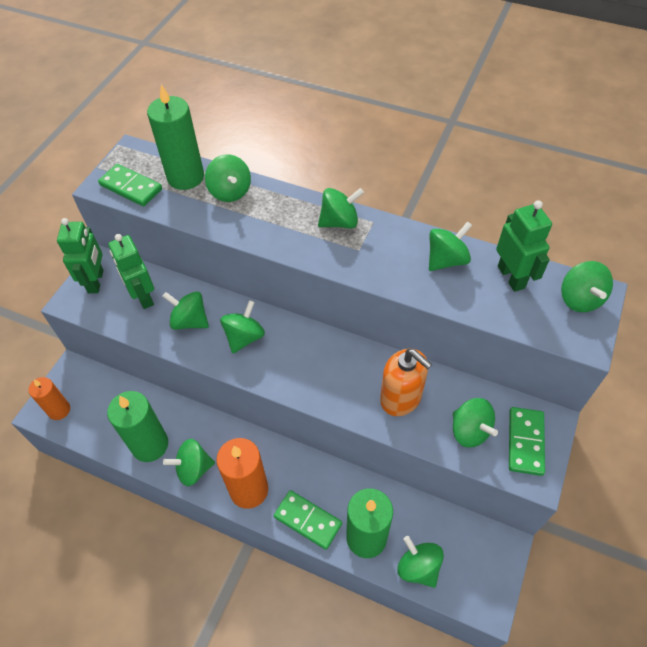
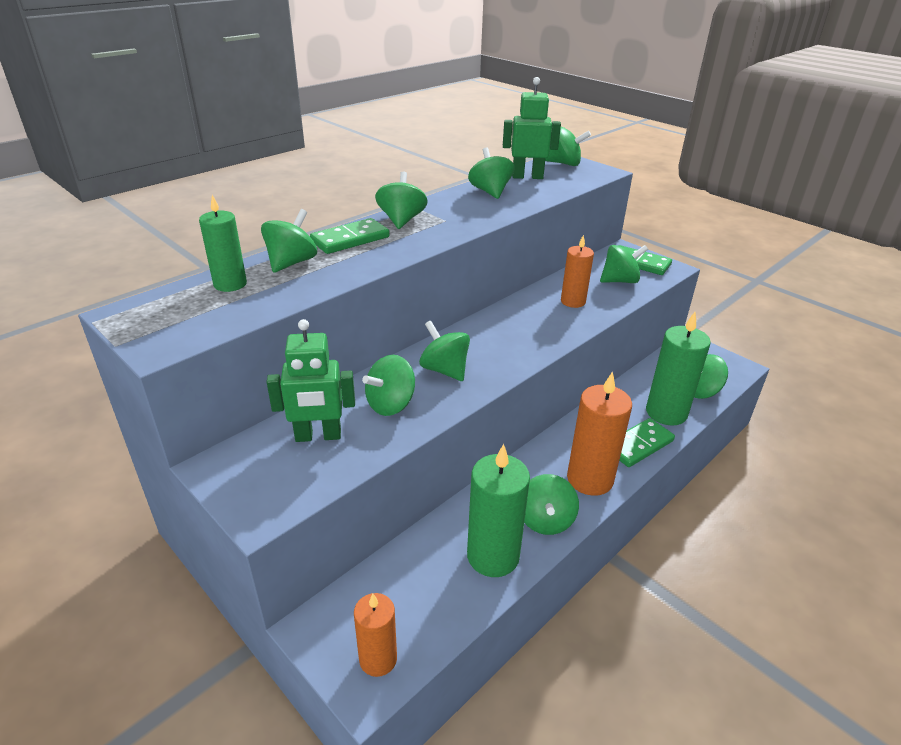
camera: 70 degrees left, 20 degrees down
(96, 281) = (248, 477): green robot -> none
(131, 187) = (196, 324): green domino -> green domino (350, 239)
(185, 177) = (230, 284): green candle -> green candle, size x0.62
(230, 192) = (291, 263): green spinning top -> green spinning top turned 60 degrees counterclockwise
(401, 398) = (573, 301): orange soap dispenser -> orange candle

